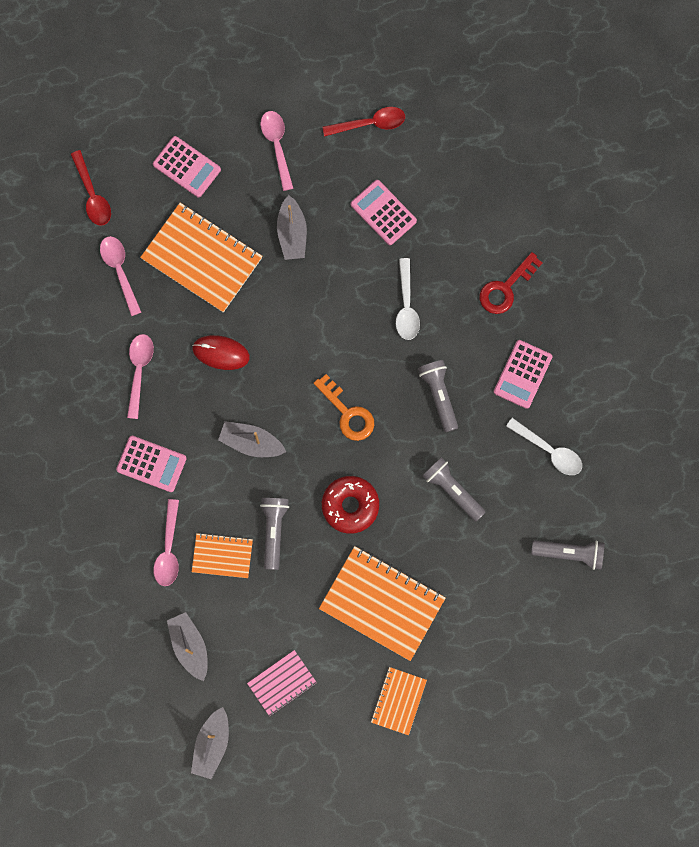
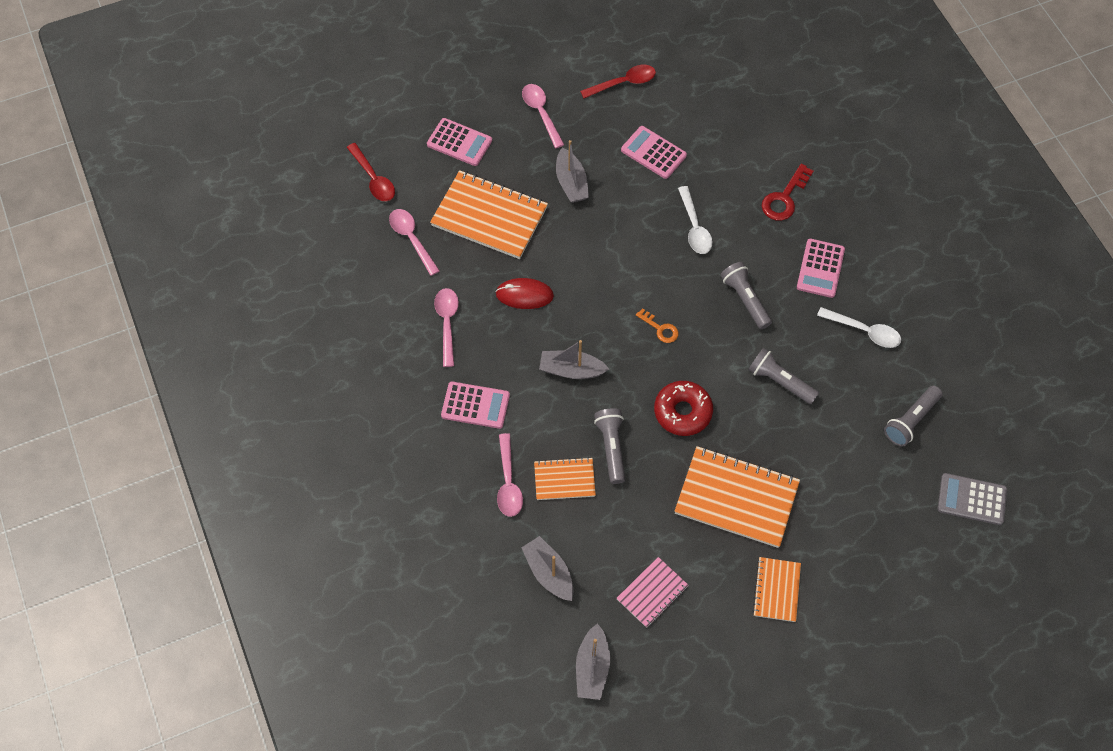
camera: 10 degrees left, 15 degrees down
(347, 413) = (660, 328): orange key -> orange key, size x0.63
(569, 553) = (910, 420): grey flashlight -> grey flashlight turned 135 degrees clockwise
(607, 644) = (971, 499): none -> grey calculator

